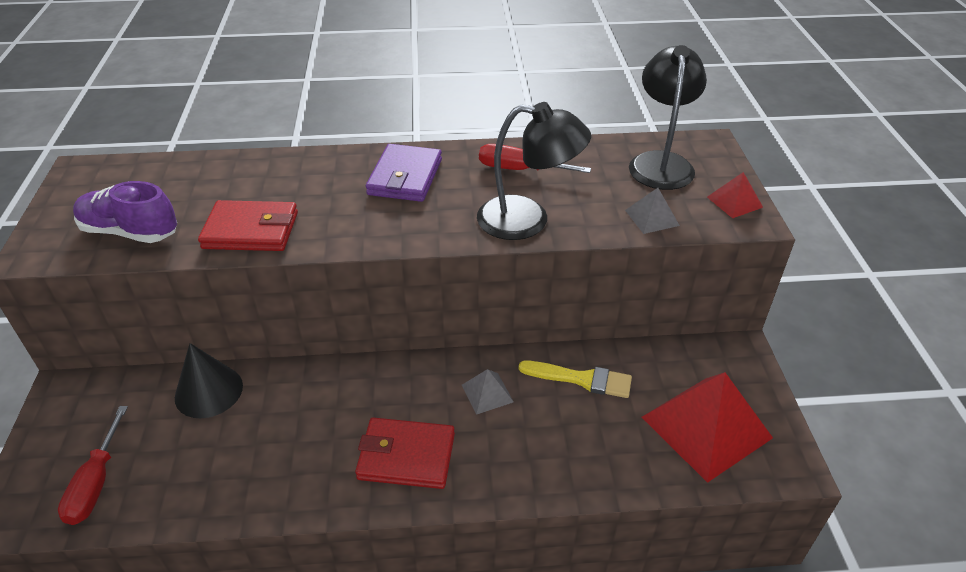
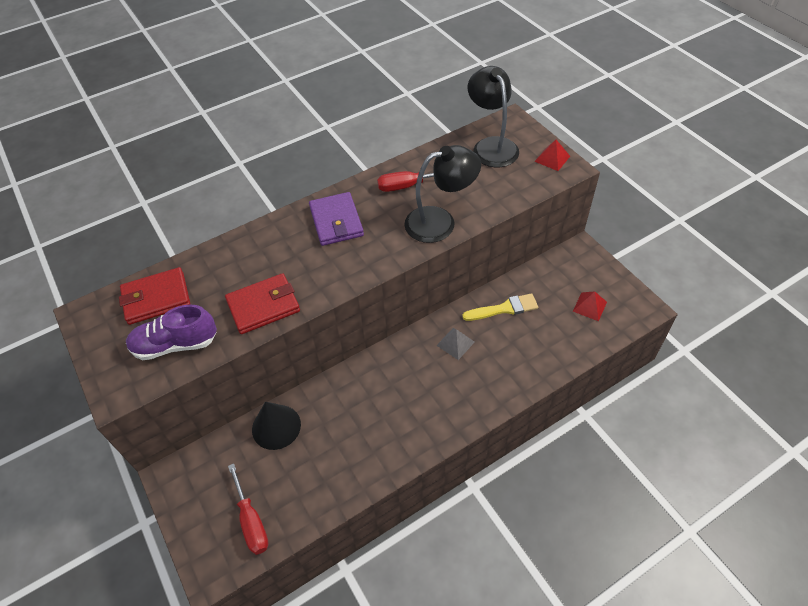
camera: 25 degrees left, 10 degrees up
(406, 456) = (435, 406): red wallet -> red wallet (156, 298)
(652, 218) = (512, 189): grey pyramid -> none
(706, 427) = (589, 306): red pyramid -> red pyramid, size x0.46

